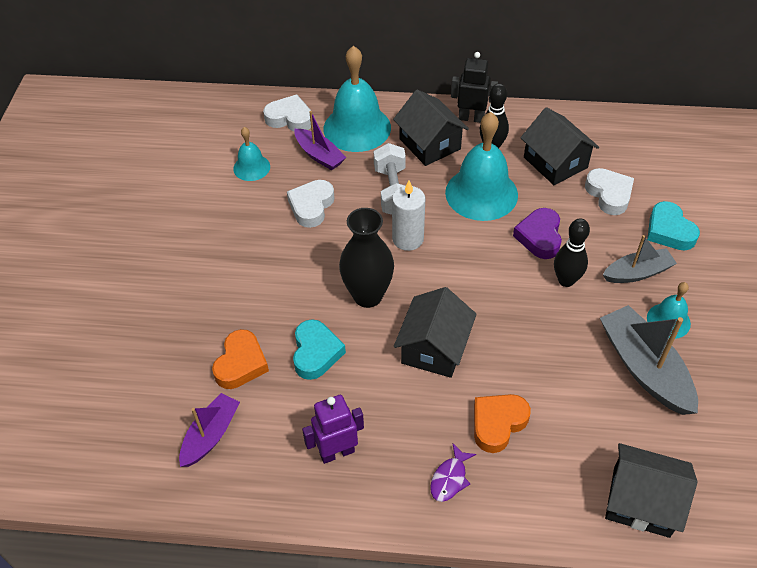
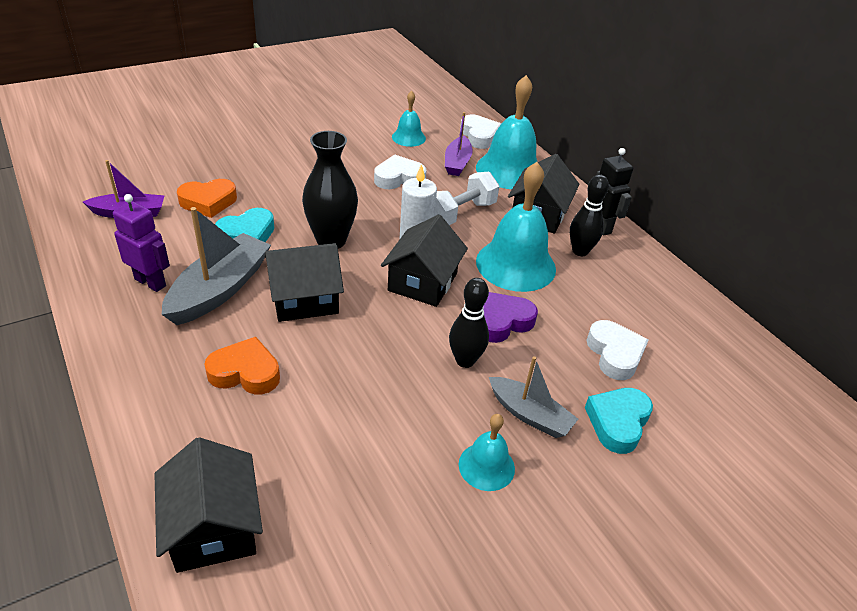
camera: 50 degrees right, 10 degrees down
(450, 478) = (161, 361): purple fish -> none
(555, 162) = (611, 299): black house -> black house (422, 282)
(609, 194) = (614, 354): white heart -> white heart turned 45 degrees counterclockwise
(644, 368) = (400, 466): grey boat -> grey boat (220, 289)

